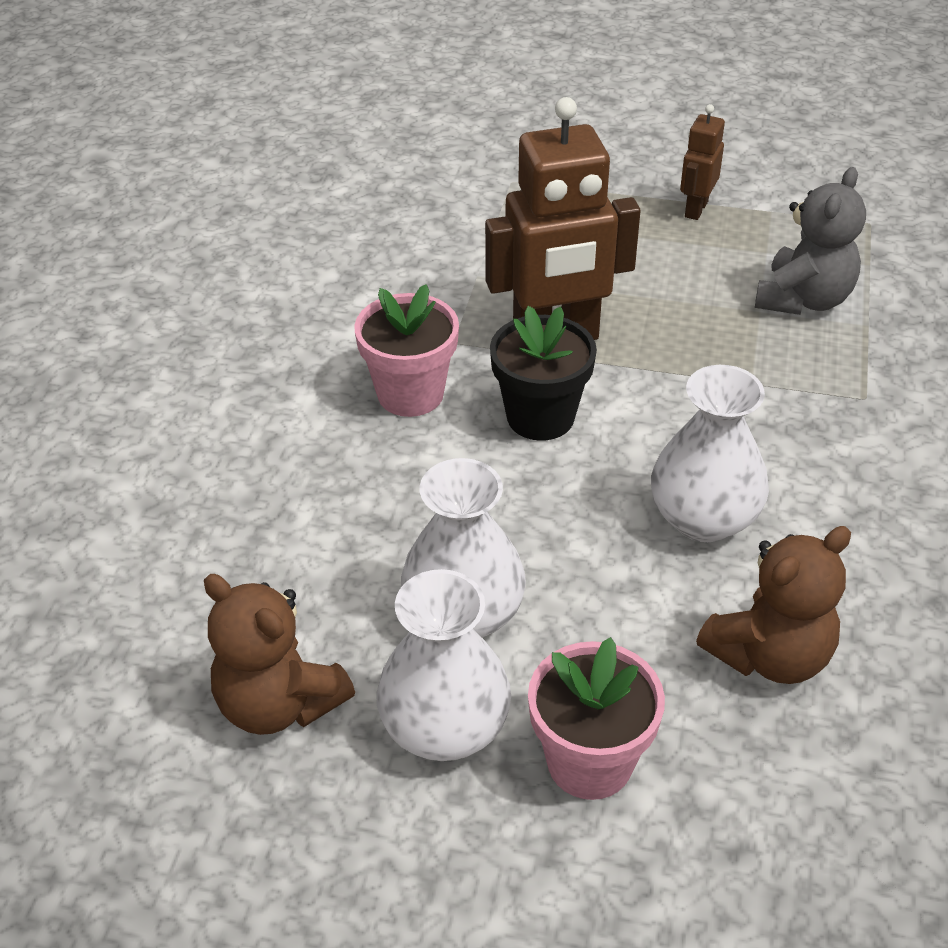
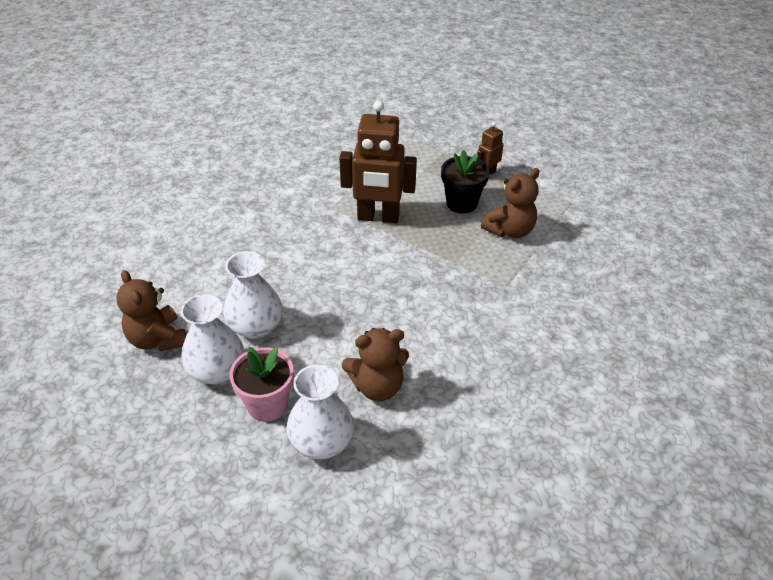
camera: 20 degrees right, 0 degrees up
(410, 394) = (296, 225): pink flower pot -> none
(540, 417) = (347, 251): black flower pot -> black flower pot (461, 203)
(703, 518) = (389, 317): white vase -> white vase (321, 442)
(803, 299) = (510, 230): grey teddy bear -> brown teddy bear

